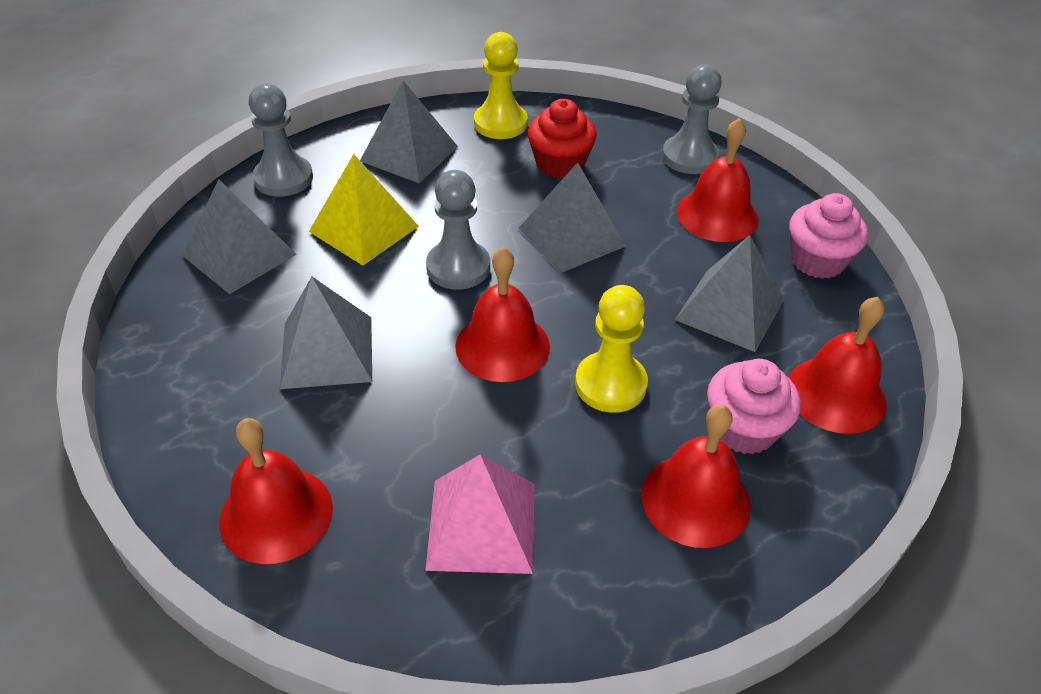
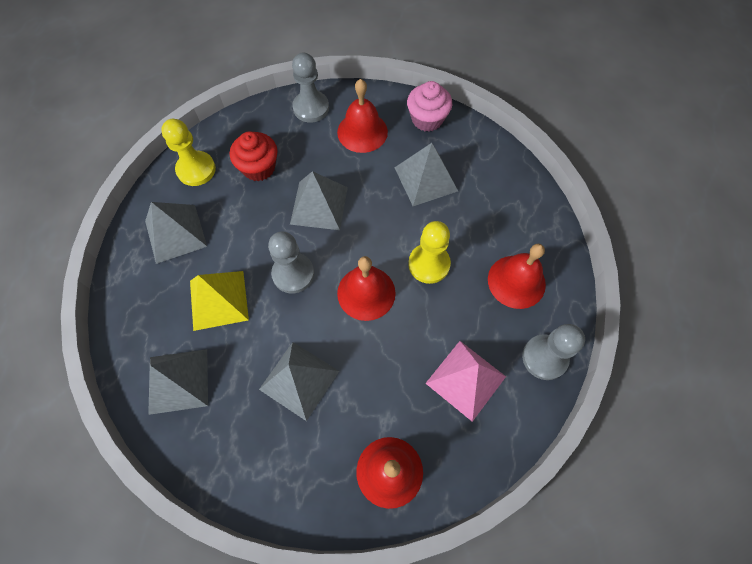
camera: 50 degrees left, 20 degrees up
(283, 178) = (130, 315): grey pawn -> grey pawn (544, 357)
(743, 429) = (495, 232): pink cupcake -> none
(836, 394) = (505, 181): red bell -> none

